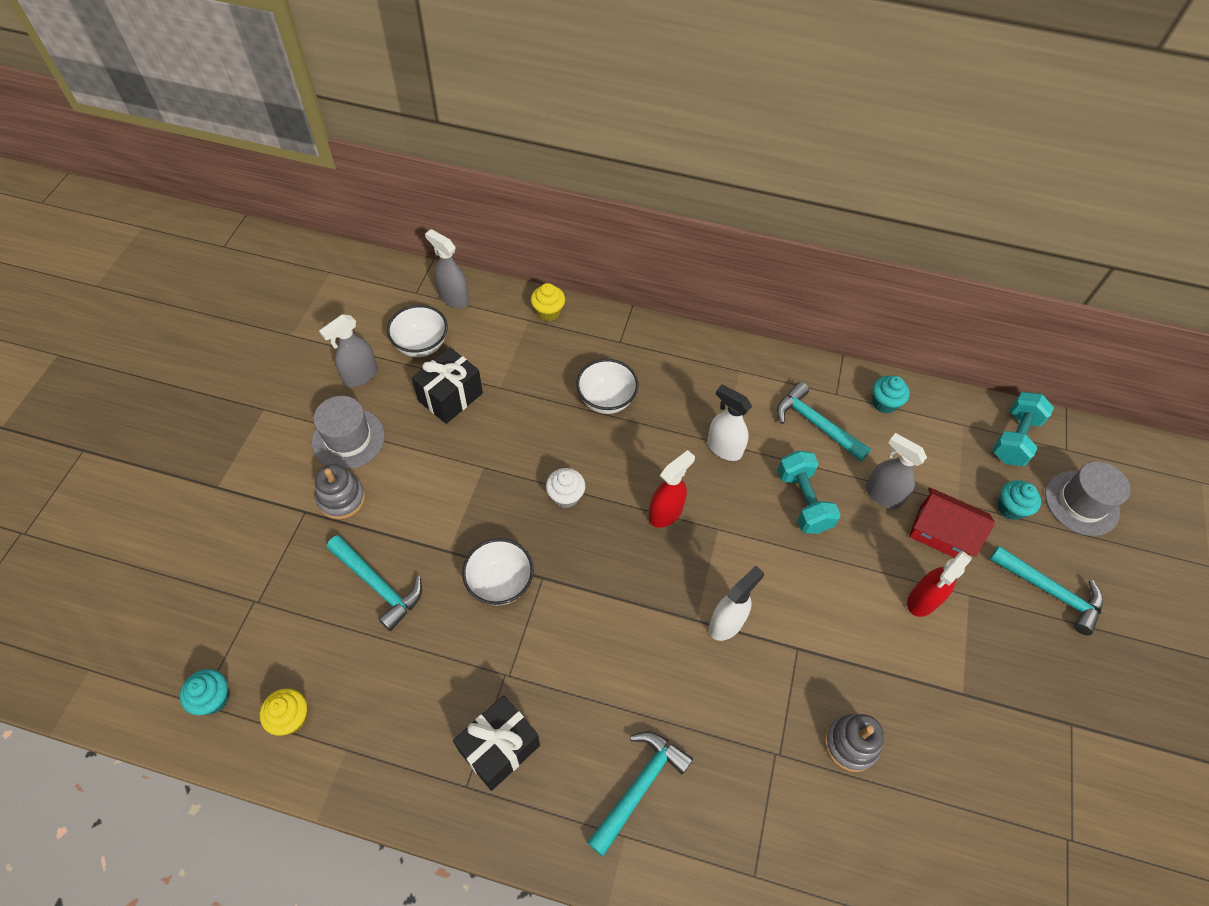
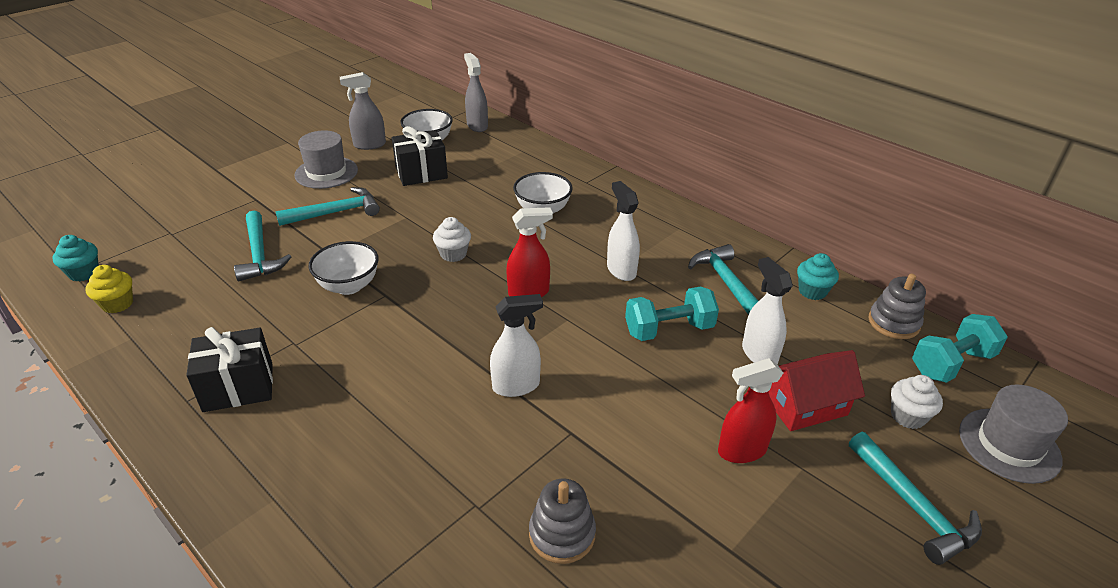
camera: 30 degrees right, 20 degrees down
(341, 498) = (287, 201): grey stacking toy -> grey stacking toy (893, 323)
(548, 312) = (542, 151): yellow cupcake -> none
(640, 786) = (324, 468): turquoise hammer -> turquoise hammer (336, 212)
(803, 501) = (669, 330): turquoise dumbbell -> turquoise dumbbell turned 60 degrees clockwise
(882, 495) = (759, 354): grey spray bottle -> white spray bottle
(941, 533) = (805, 406): red house -> red house turned 75 degrees counterclockwise
(1010, 508) = (908, 416): turquoise cupcake -> white cupcake

